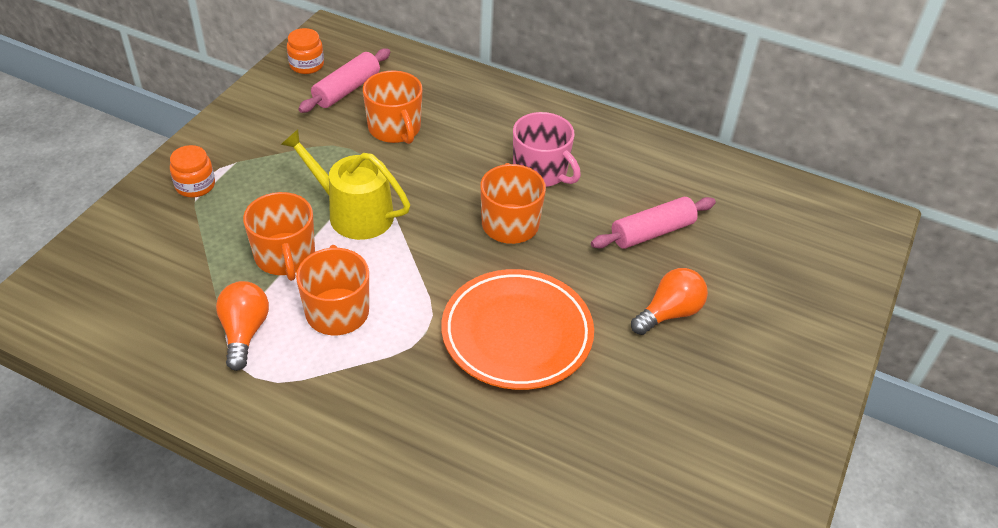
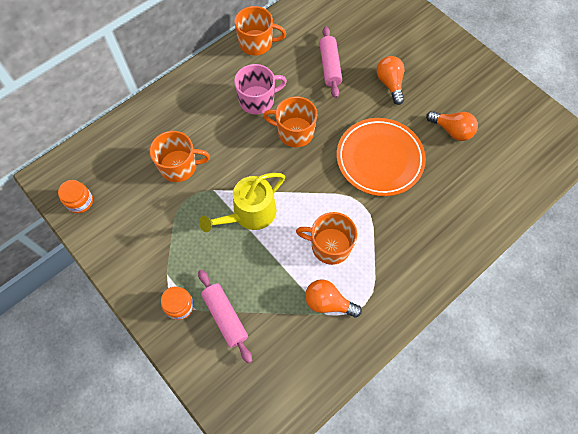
camera: 65 degrees left, 20 degrees up
(285, 256) = (272, 264): orange mug -> orange mug (256, 43)
(347, 89) = (123, 183): pink rolling pin -> pink rolling pin (225, 317)
(628, 420) = (451, 130): none -> orange light bulb

